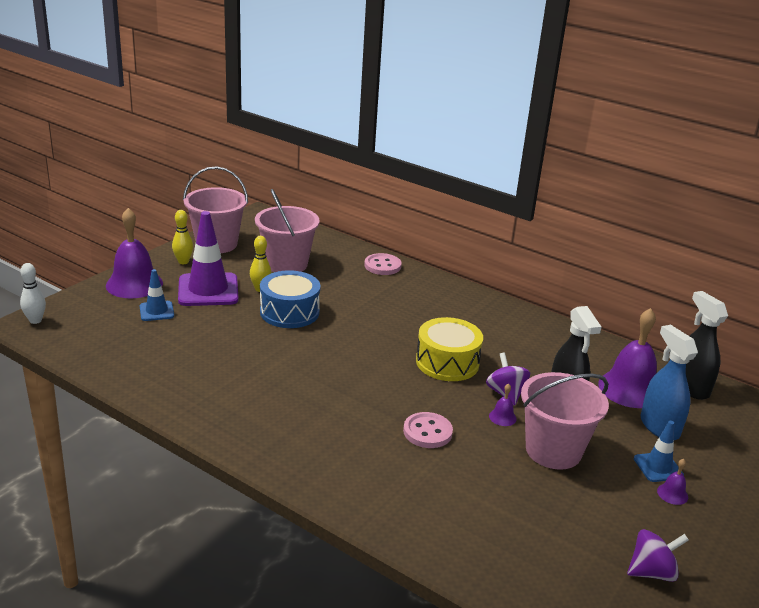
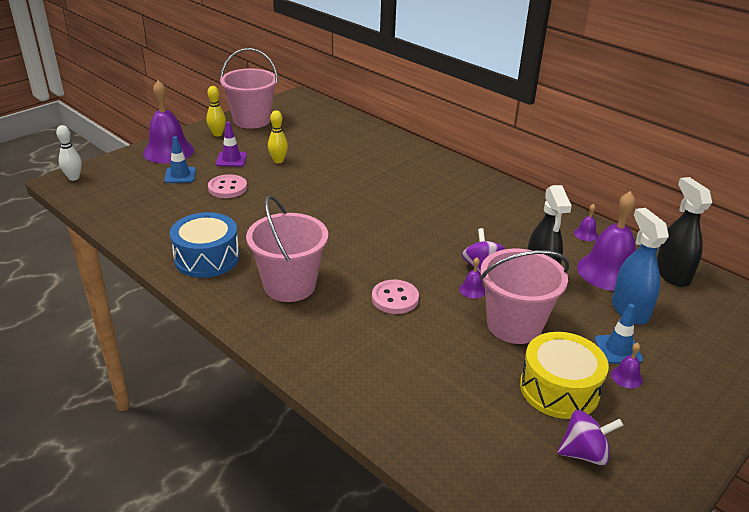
camera: 10 degrees right, 5 degrees up
(208, 290) = (231, 159): purple traffic cone -> purple traffic cone, size x0.53
(286, 264) = (308, 140): pink bucket -> pink bucket (289, 285)
(289, 312) = (298, 182): blue drum -> blue drum (207, 258)
(382, 266) = (397, 145): pink button -> pink button (227, 188)
(447, 362) = (433, 235): yellow drum -> yellow drum (559, 389)
(598, 351) = (586, 234): none -> purple bell

